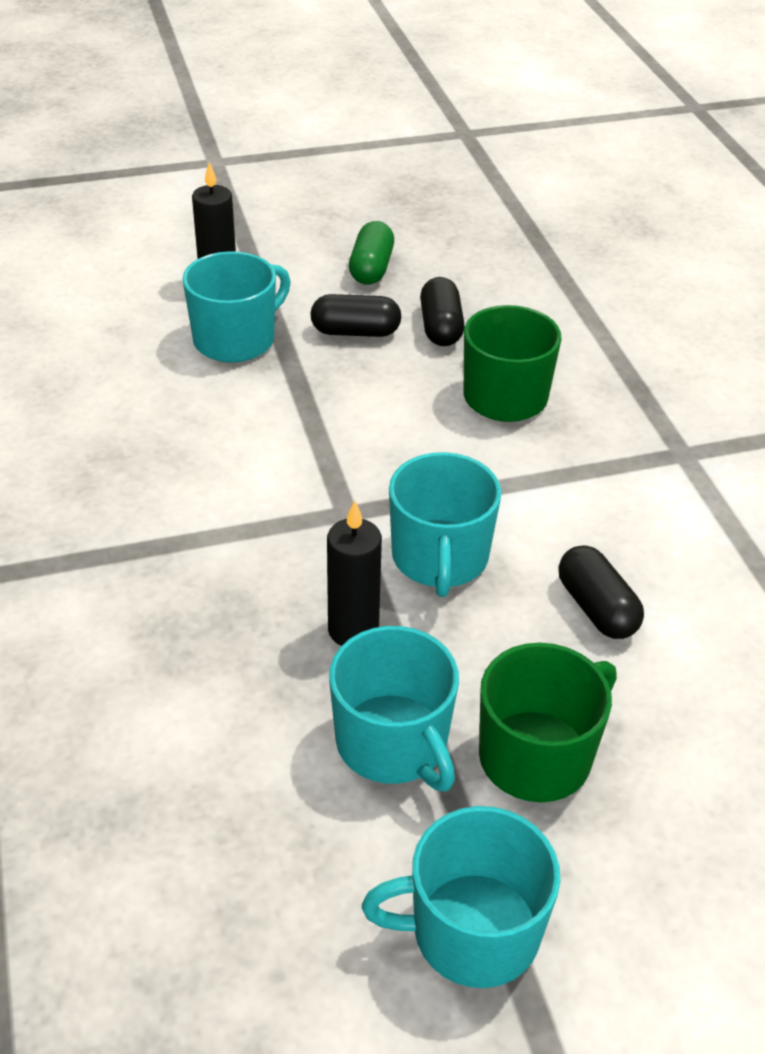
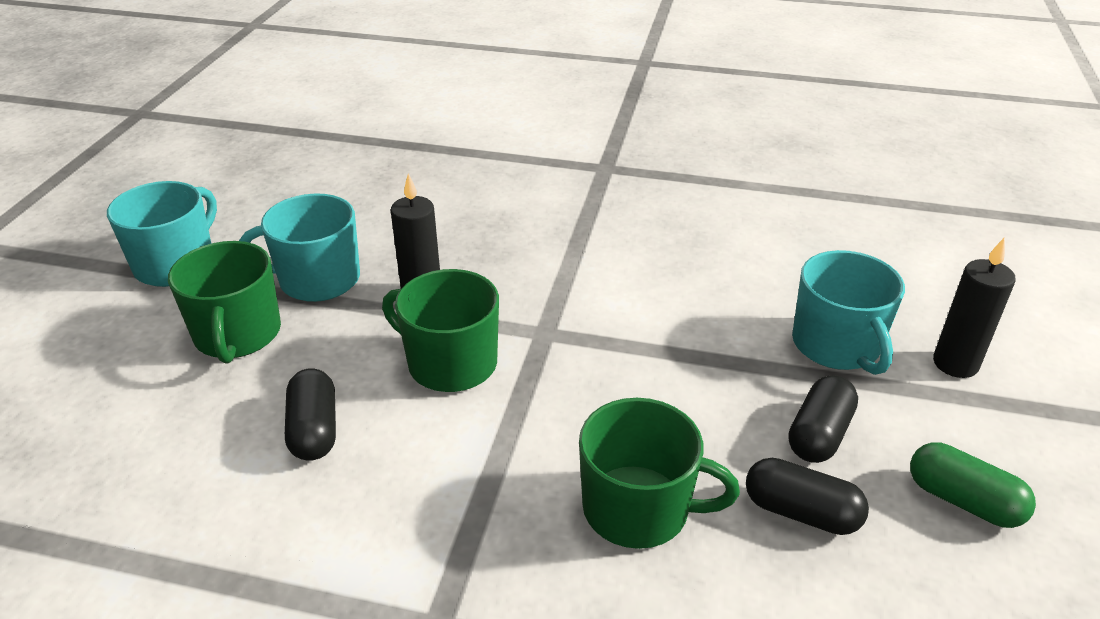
camera: 120 degrees right, 5 degrees down
(440, 558) = (450, 363): turquoise mug -> green mug
(596, 608) = (314, 430): black capsule -> black capsule turned 75 degrees clockwise

